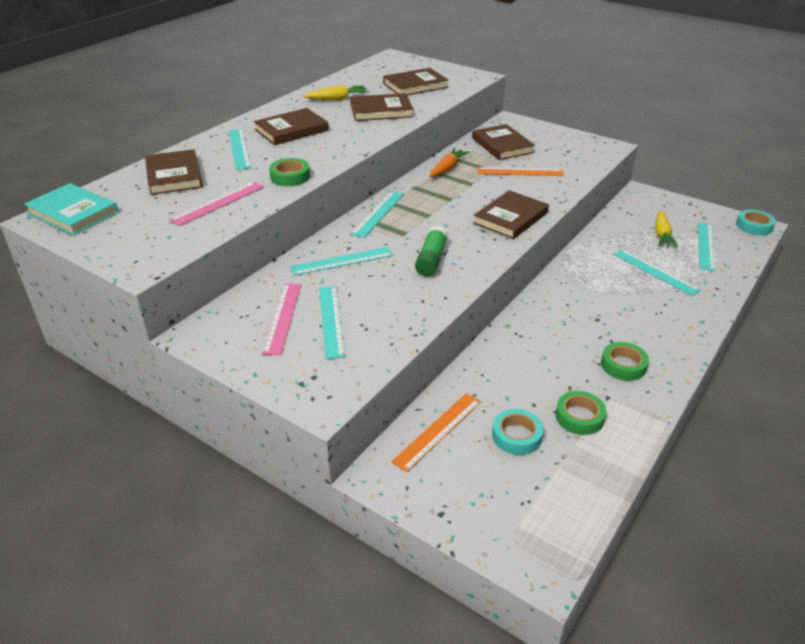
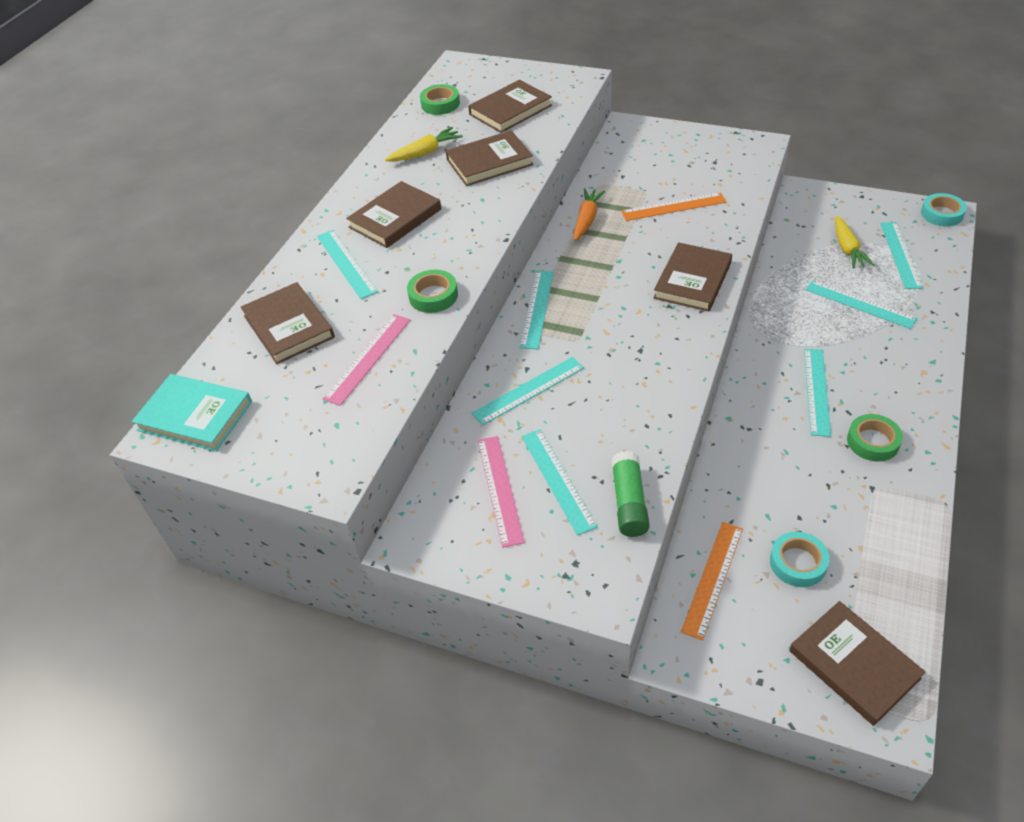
camera: 10 degrees left, 10 degrees up
(431, 259) = (630, 363): green glue stick -> green glue stick (629, 502)
(502, 145) = (635, 169): brown book -> brown book (854, 664)
(579, 417) = (853, 521): green tape -> green tape (440, 104)
(591, 322) = (817, 391): none -> turquoise ruler

